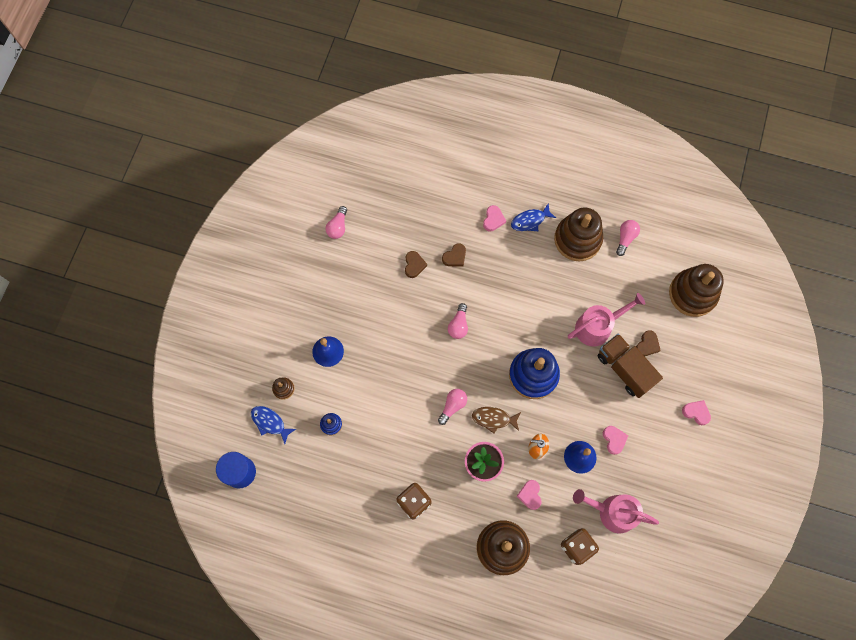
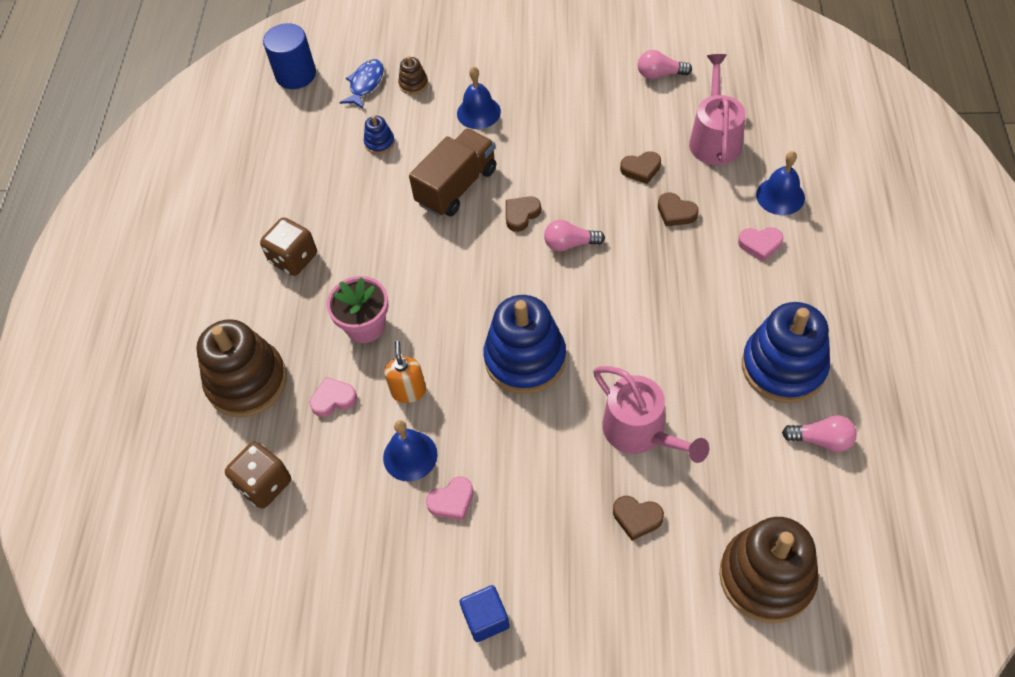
camera: 80 degrees right, 15 degrees down
(426, 348) = (521, 215): none -> brown heart
(452, 406) = (444, 268): pink light bulb -> none
(462, 195) = (780, 196): none -> blue bell
(493, 419) = (439, 323): brown fish -> none
(530, 220) = (783, 293): blue fish -> none
(577, 239) = (783, 367): brown stacking toy -> blue stacking toy
(612, 512) = (330, 525): pink watering can -> pink watering can (714, 138)
(625, 369) = (580, 491): brown truck -> brown truck (457, 186)
(685, 438) = (486, 619): none -> blue cube
(696, 412) = (539, 629): pink heart -> none

